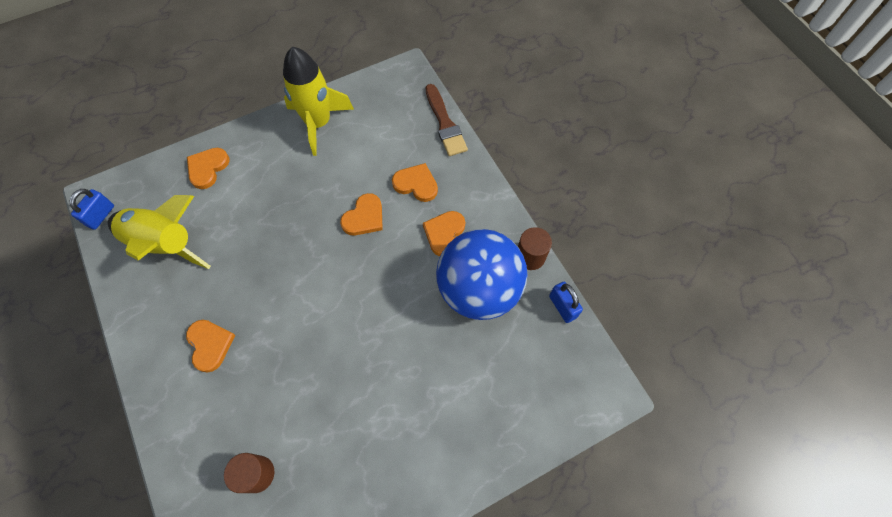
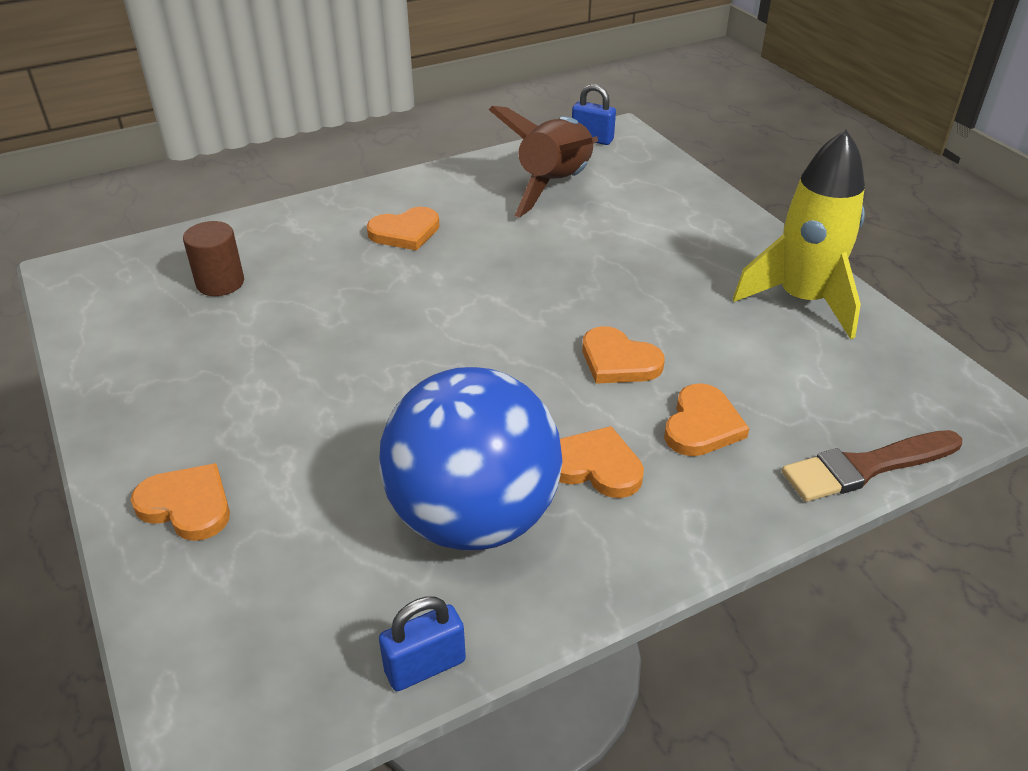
camera: 90 degrees right, 25 degrees down
(165, 243) = (555, 185): yellow rocket -> brown rocket
(207, 168) = (682, 205): orange heart -> orange heart (187, 505)
(530, 256) = (550, 610): brown cylinder -> none

